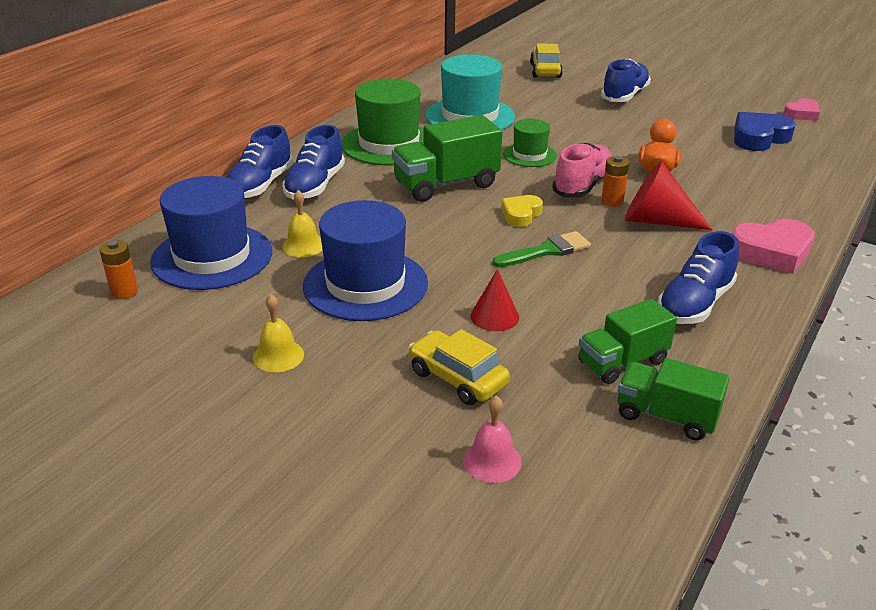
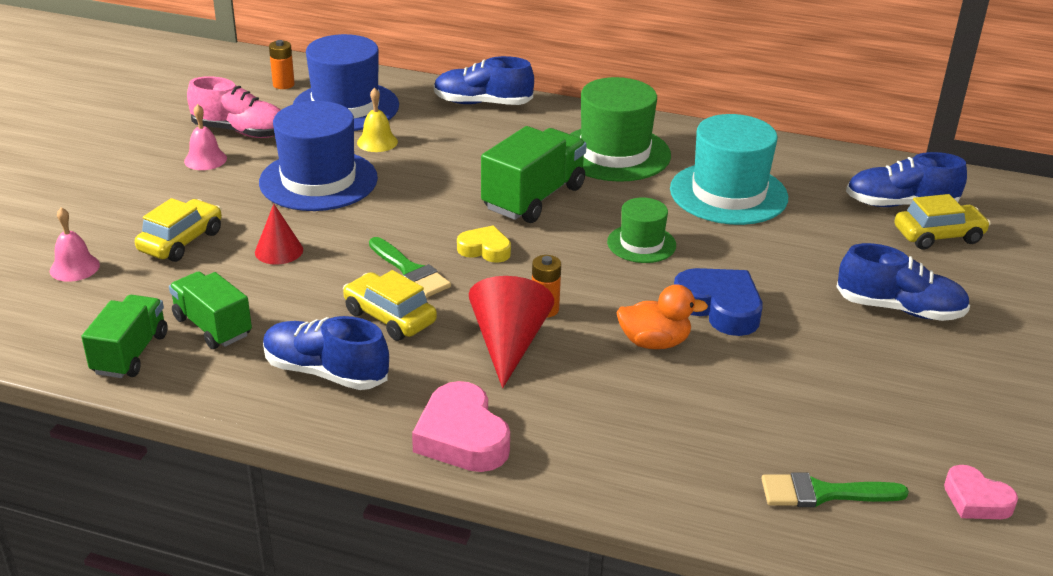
camera: 75 degrees right, 0 degrees up
(278, 356) = (205, 159): yellow bell -> pink bell
(315, 186) = (495, 129): blue shoe -> blue shoe (900, 204)
(446, 185) = (533, 198): green truck -> green truck turned 75 degrees clockwise
(582, 185) = (577, 286): pink shoe -> pink shoe (241, 132)
(616, 267) = (390, 317): none -> yellow car
(759, 138) = (831, 442): blue heart -> blue heart (719, 307)
(805, 148) = (823, 493): none -> green brush

